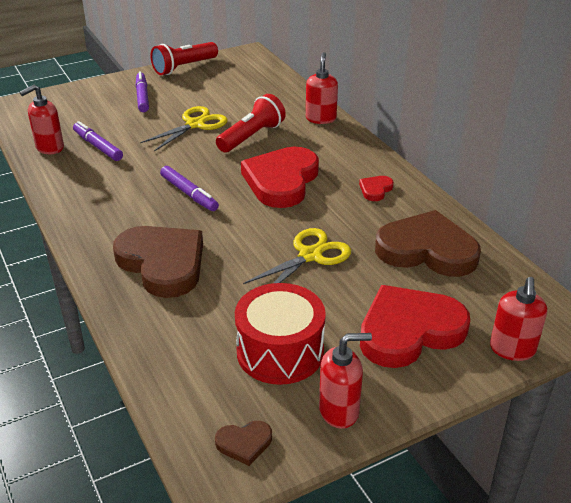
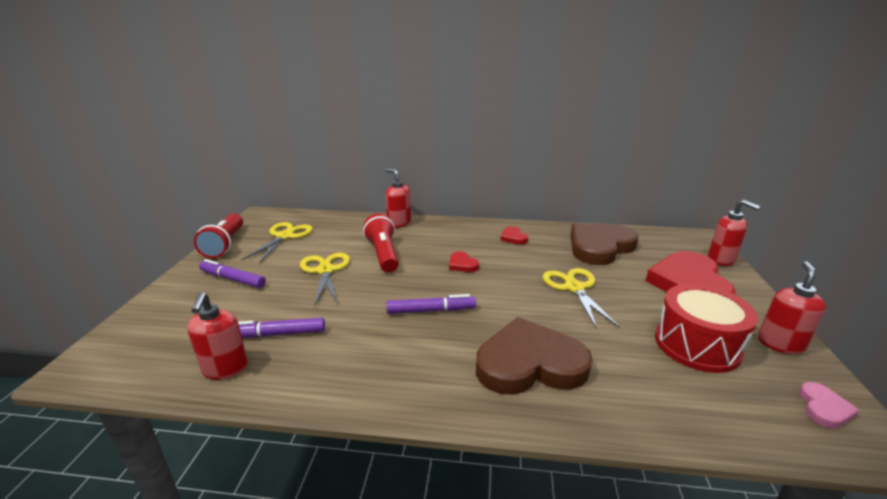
camera: 55 degrees left, 10 degrees down
(226, 82) = (285, 236): none -> yellow scissors
(244, 443) = (824, 408): brown heart -> pink heart
(281, 181) = (462, 264): red heart -> red heart, size x0.43

